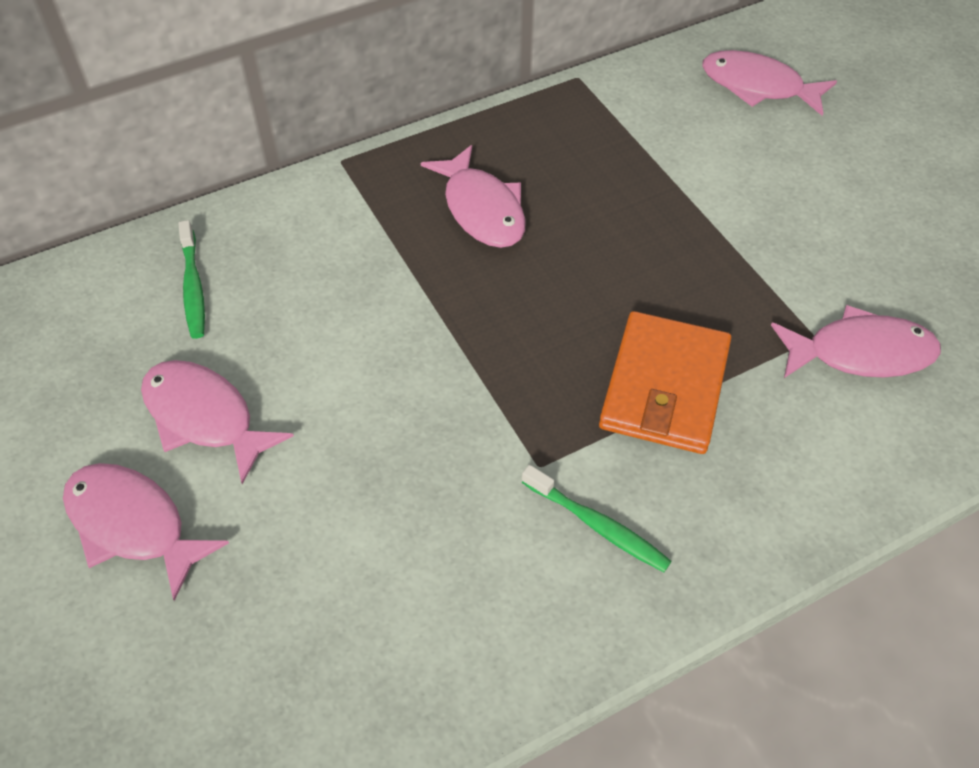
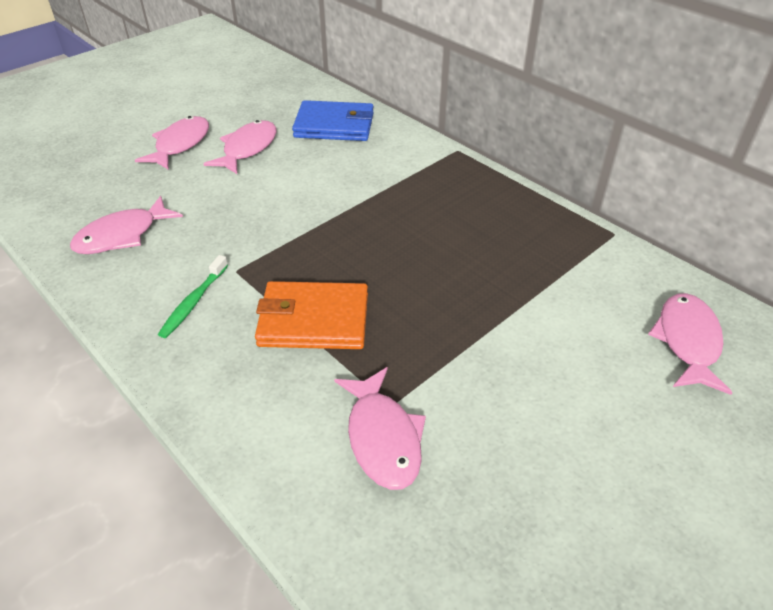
camera: 75 degrees right, 10 degrees down
(193, 286) = (334, 125): green toothbrush -> blue wallet
(482, 209) = (444, 211): pink fish -> pink fish (122, 235)

